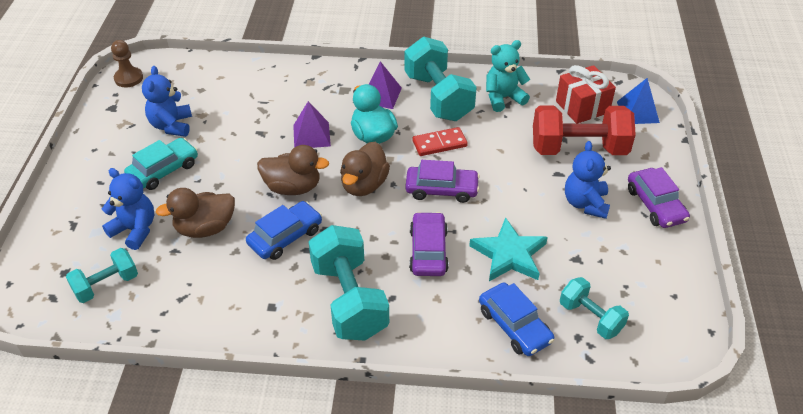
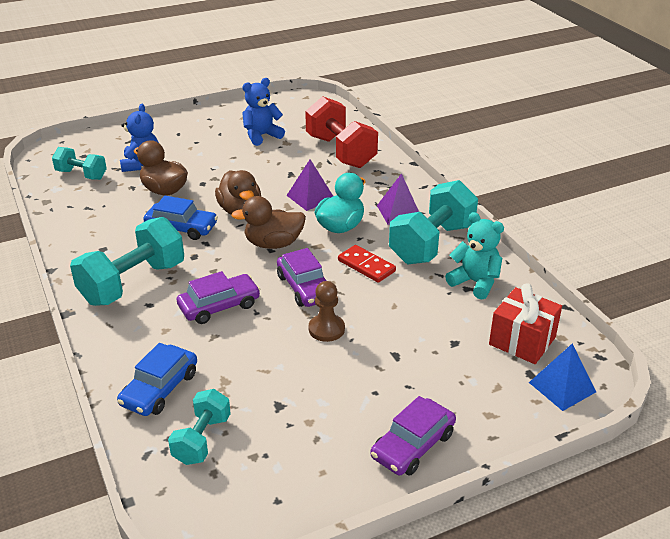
camera: 60 degrees right, 10 degrees down
(128, 78) = (296, 101): brown pawn -> brown pawn (326, 329)
(163, 170) = (211, 151): turquoise car -> none
(509, 254) = (250, 357): turquoise star -> none
(578, 149) = (449, 358): red dumbbell -> red dumbbell (340, 152)
(585, 203) = (366, 388): blue teddy bear -> none

